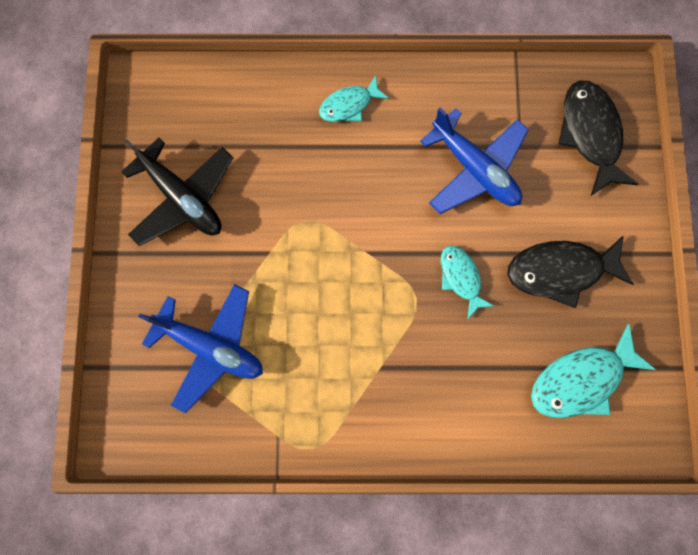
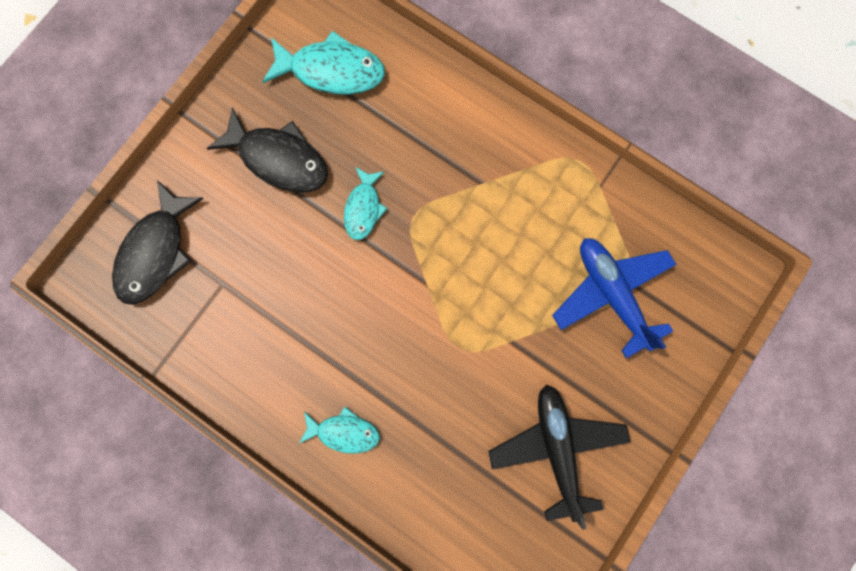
camera: 145 degrees left, 0 degrees up
(474, 169) = (279, 291): blue plane -> none

